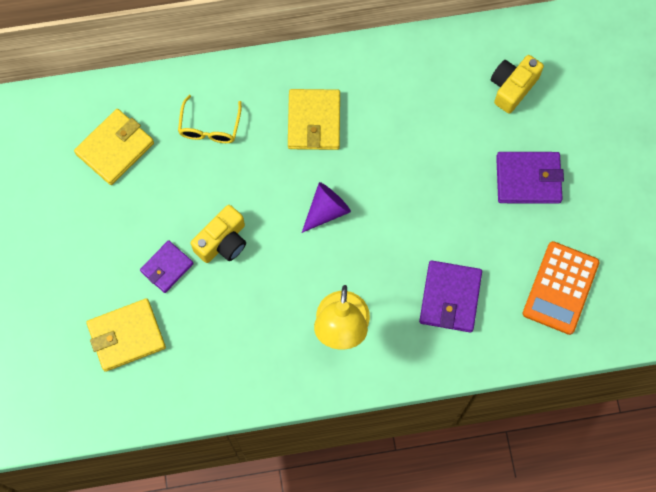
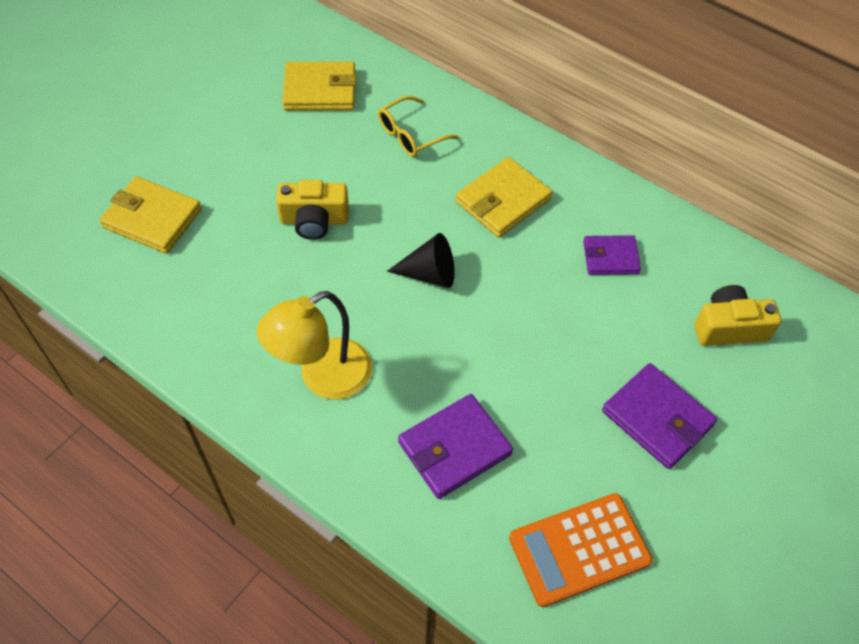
camera: 45 degrees right, 15 degrees down
(167, 267) = (247, 199): purple wallet -> purple wallet (610, 257)
(326, 211) = (429, 274): purple cone -> black cone

